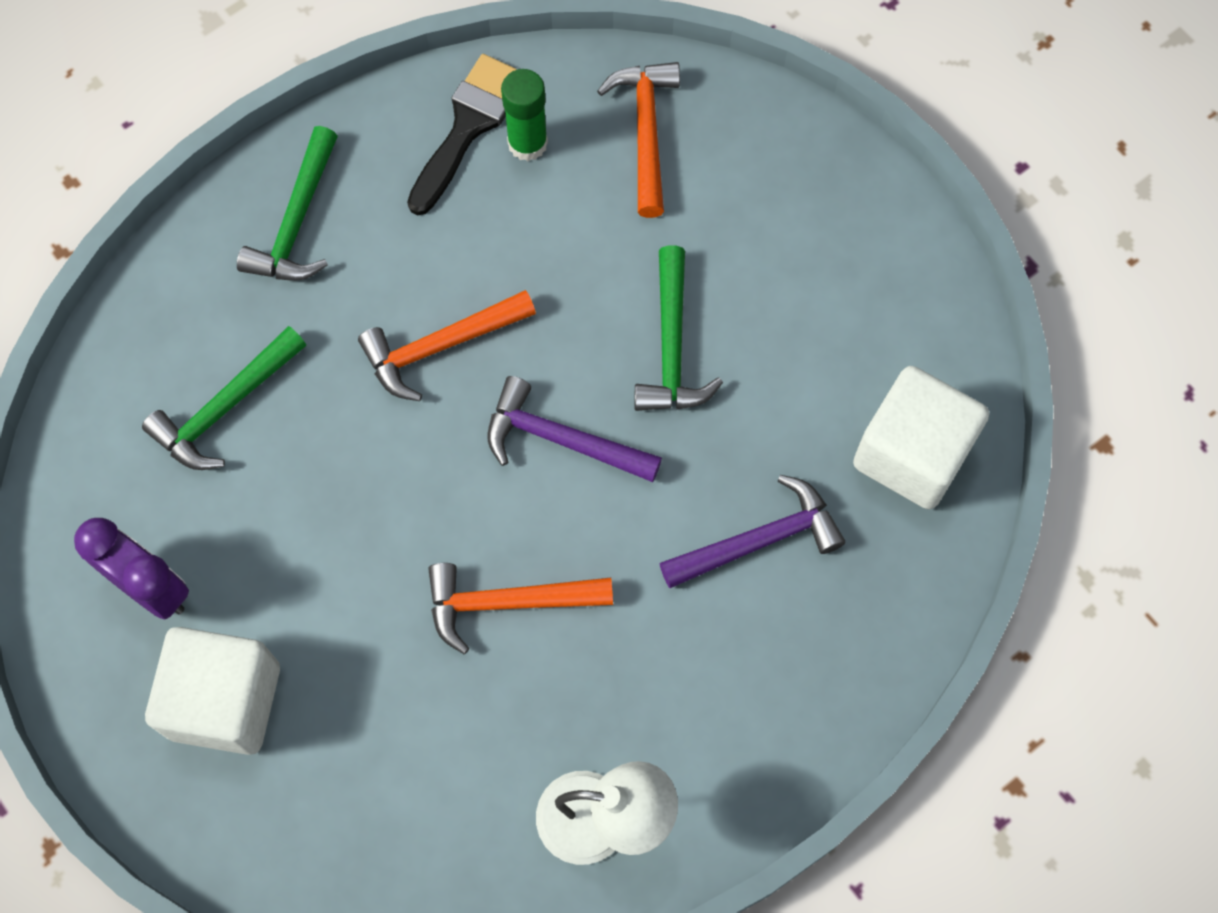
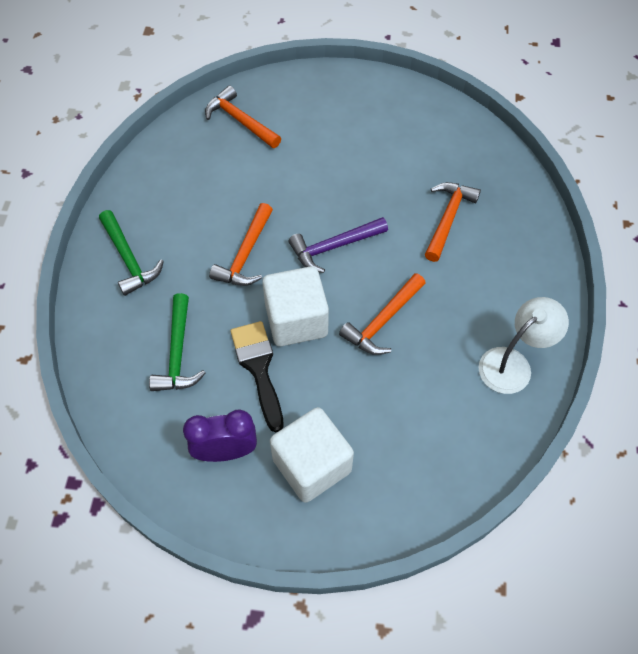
camera: 45 degrees left, 10 degrees down
(468, 126) = (165, 170): black brush -> black brush (258, 368)
(527, 143) = (197, 158): green glue stick -> none
(672, 347) = (337, 182): green hammer -> none
(760, 540) = (448, 218): purple hammer -> orange hammer
(912, 454) = (464, 148): white cube -> white cube (296, 320)

